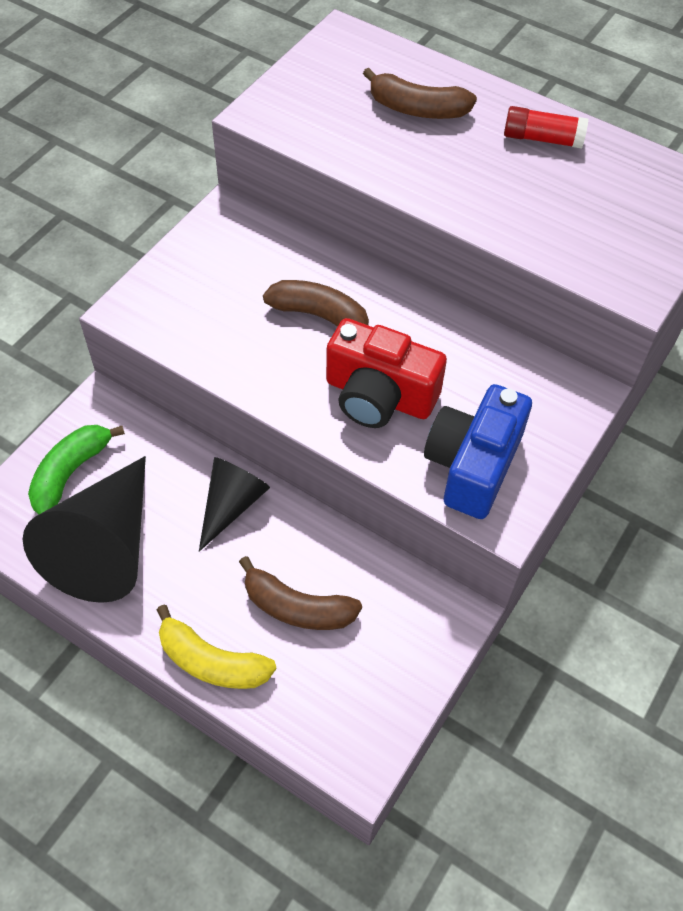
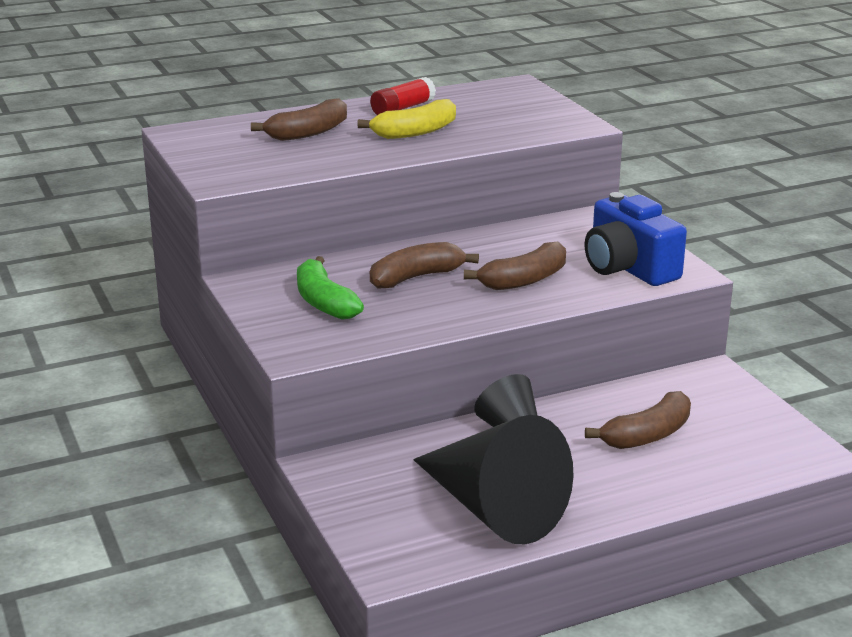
camera: 55 degrees left, 30 degrees down
(70, 473) = (387, 505): green banana -> green banana (324, 302)
(212, 662) = (666, 491): yellow banana -> yellow banana (415, 132)
(379, 396) = (524, 280): red camera -> brown banana

